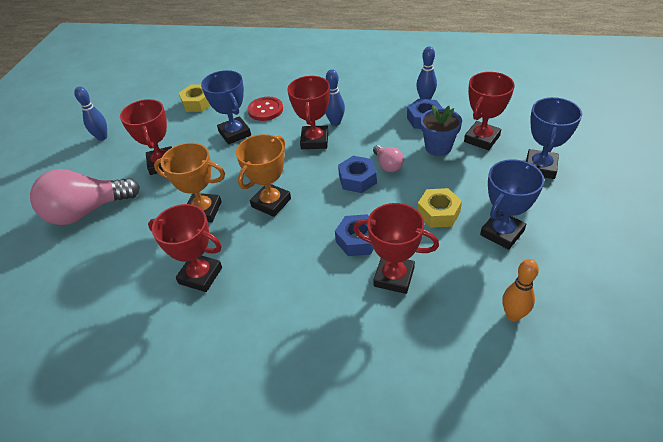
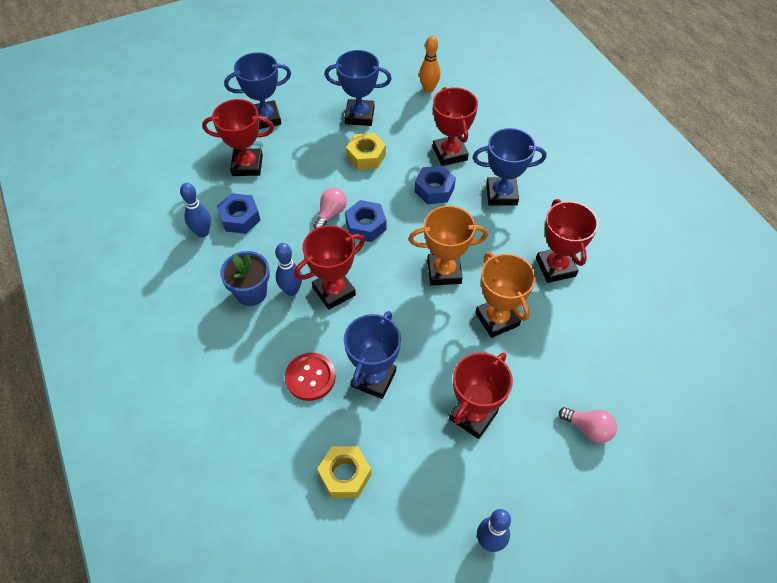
camera: 130 degrees left, 10 degrees up
(87, 211) = (588, 428): pink light bulb -> pink light bulb, size x0.47
(308, 287) = (501, 194): none -> blue trophy
(438, 147) = (280, 190): blue flower pot -> blue flower pot (251, 293)

